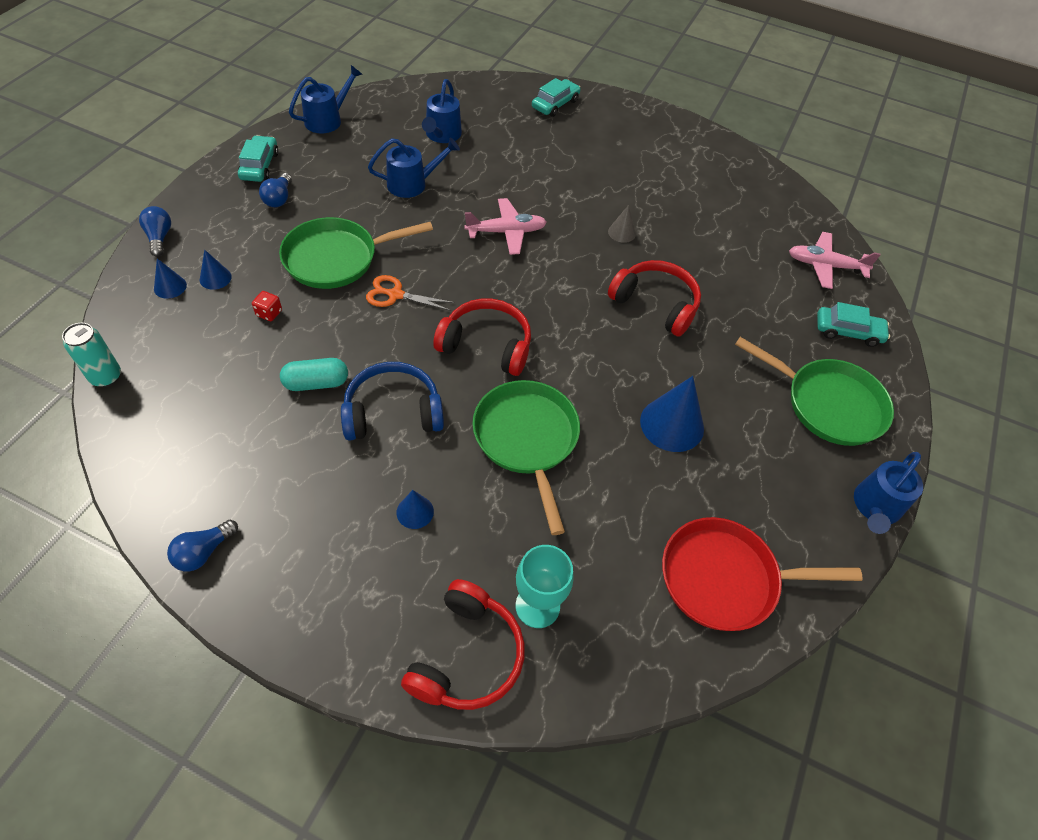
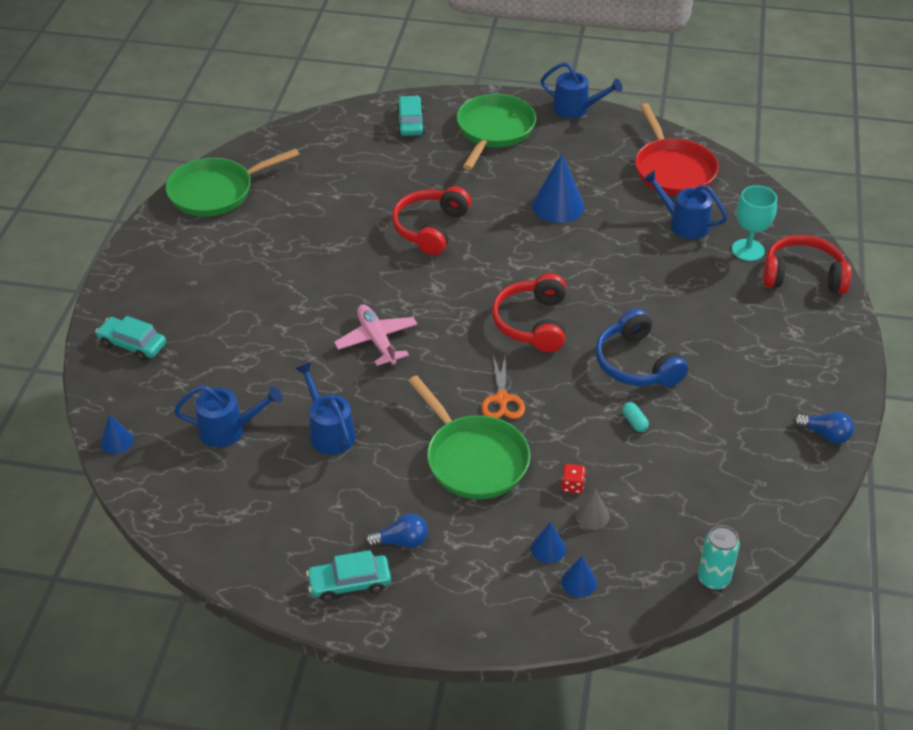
camera: 100 degrees left, 10 degrees down
(159, 237) = (513, 626): blue light bulb -> none
(316, 383) = (634, 422): turquoise capsule -> turquoise capsule, size x0.58
(328, 119) = (232, 548): blue watering can -> blue watering can (683, 223)
(415, 512) = (717, 326): blue cone -> blue cone (117, 441)
(527, 439) = (617, 280): green pan -> green pan (216, 192)
(621, 232) = (343, 261): grey cone -> grey cone (592, 515)
(825, 266) = (334, 136): pink plane -> none

